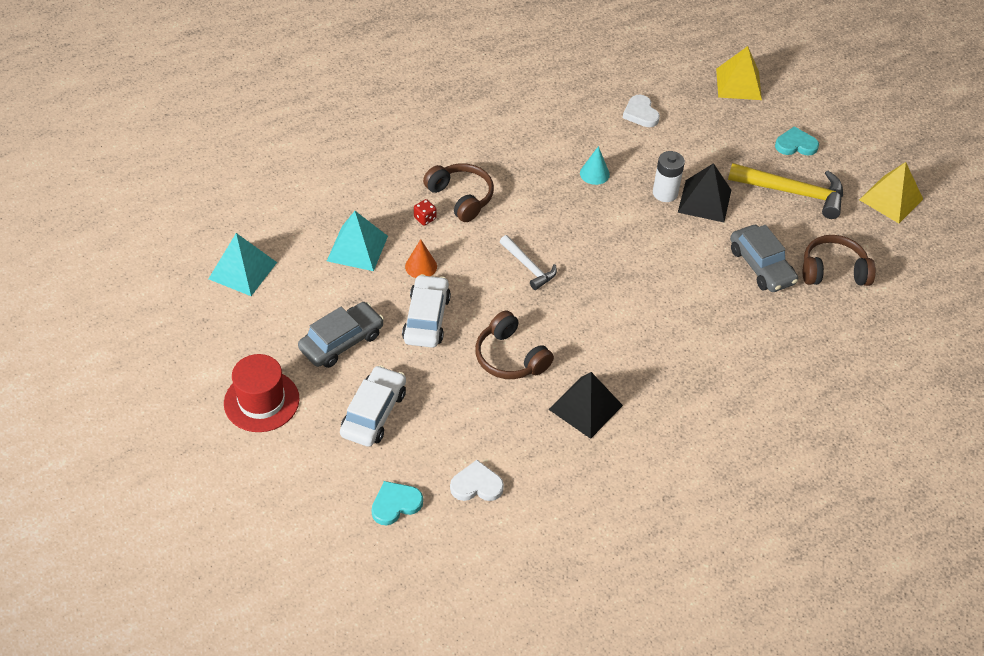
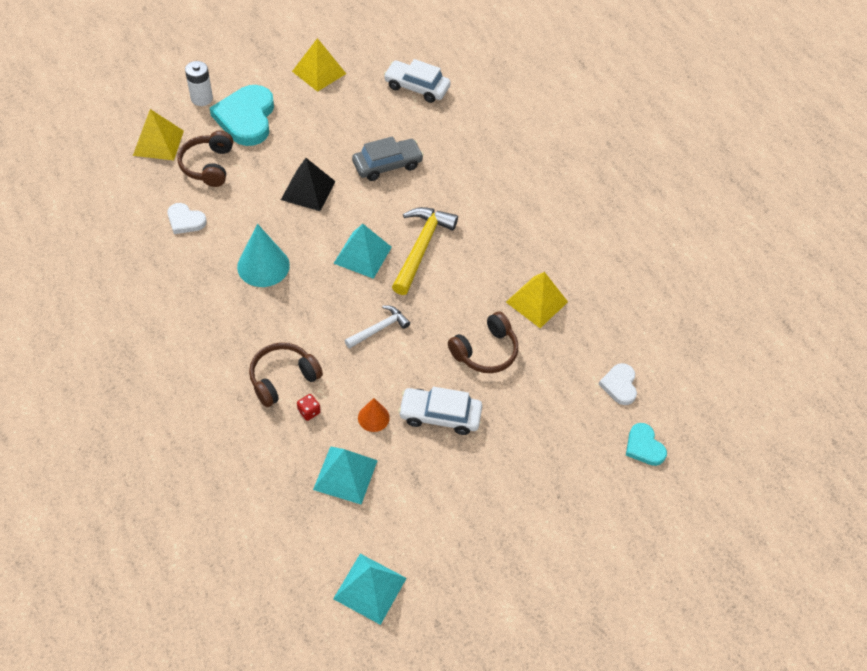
camera: 90 degrees left, 5 degrees up
(261, 401) = (541, 561): red hat -> none
(342, 341) = (467, 489): grey car -> none
(374, 413) = (550, 462): white car -> white car (416, 87)
(585, 407) = (537, 302): black pyramid -> yellow pyramid
(594, 173) = (263, 266): turquoise cone -> turquoise cone, size x1.79
(624, 250) = (363, 255): none -> turquoise pyramid
(640, 113) = (185, 220): white heart -> white heart turned 45 degrees clockwise
(665, 193) = (295, 216): white battery -> white battery (202, 98)
(793, 192) = (304, 130): yellow hammer -> yellow hammer (421, 247)
(795, 145) = (246, 118): turquoise heart -> turquoise heart, size x1.94
(833, 271) = (395, 122): brown headphones -> brown headphones (208, 165)

